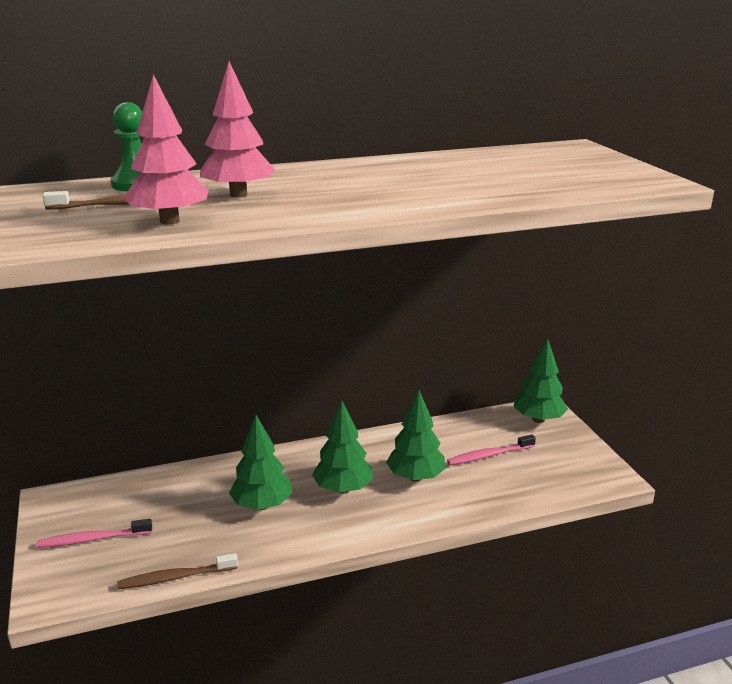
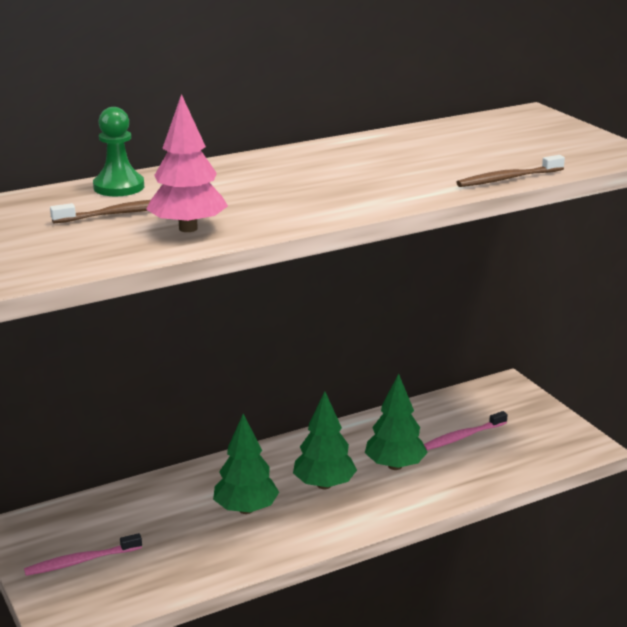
camera: 10 degrees left, 0 degrees up
(175, 577) = (185, 587): brown toothbrush -> brown toothbrush (508, 179)
(238, 195) = (232, 193): pink tree -> none
(538, 419) = (503, 395): green tree -> none

